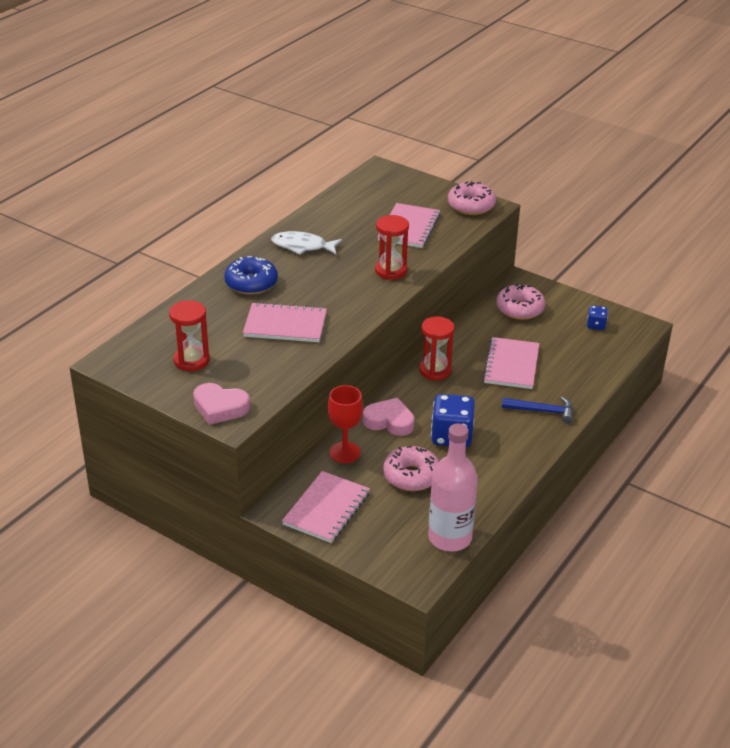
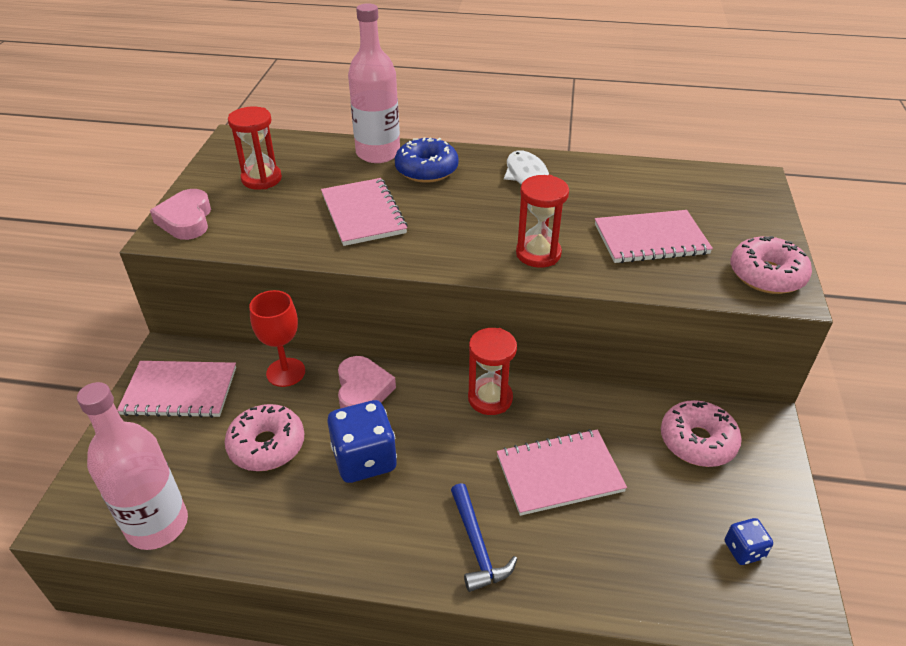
camera: 65 degrees right, 5 degrees up
(206, 298) = (378, 153): none -> pink bottle

